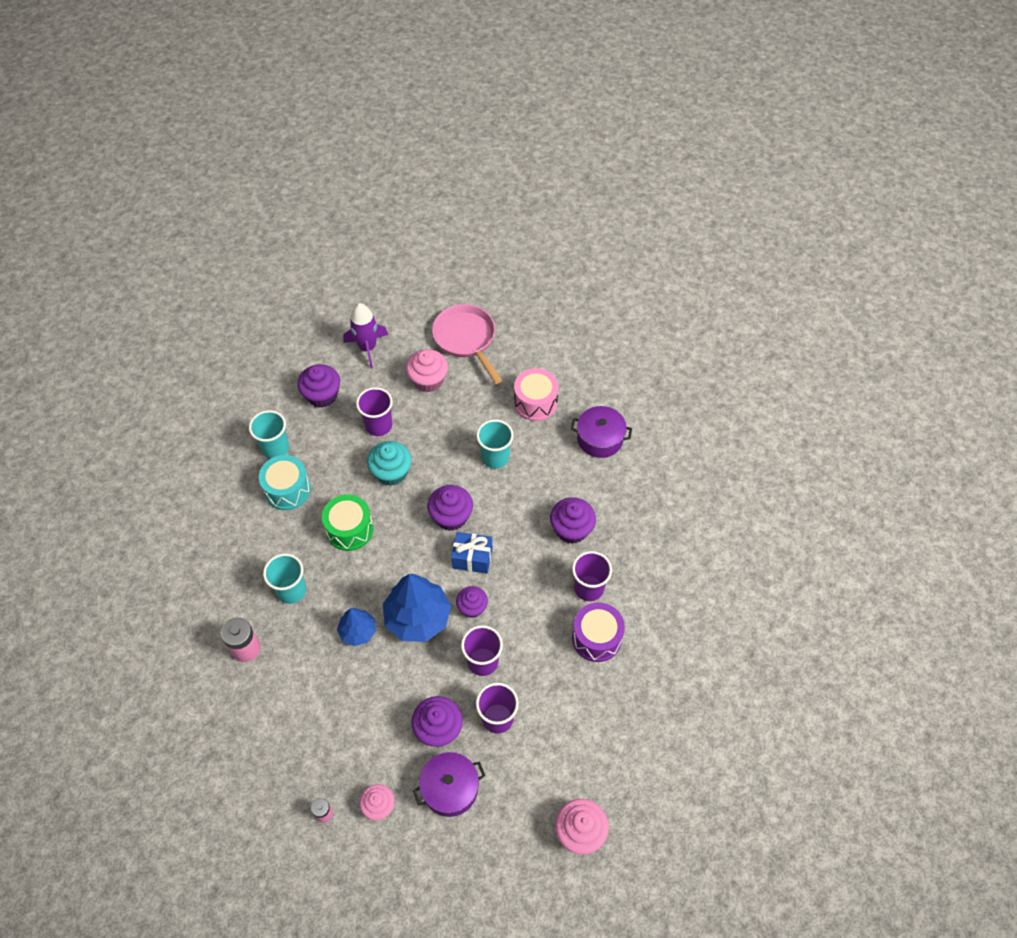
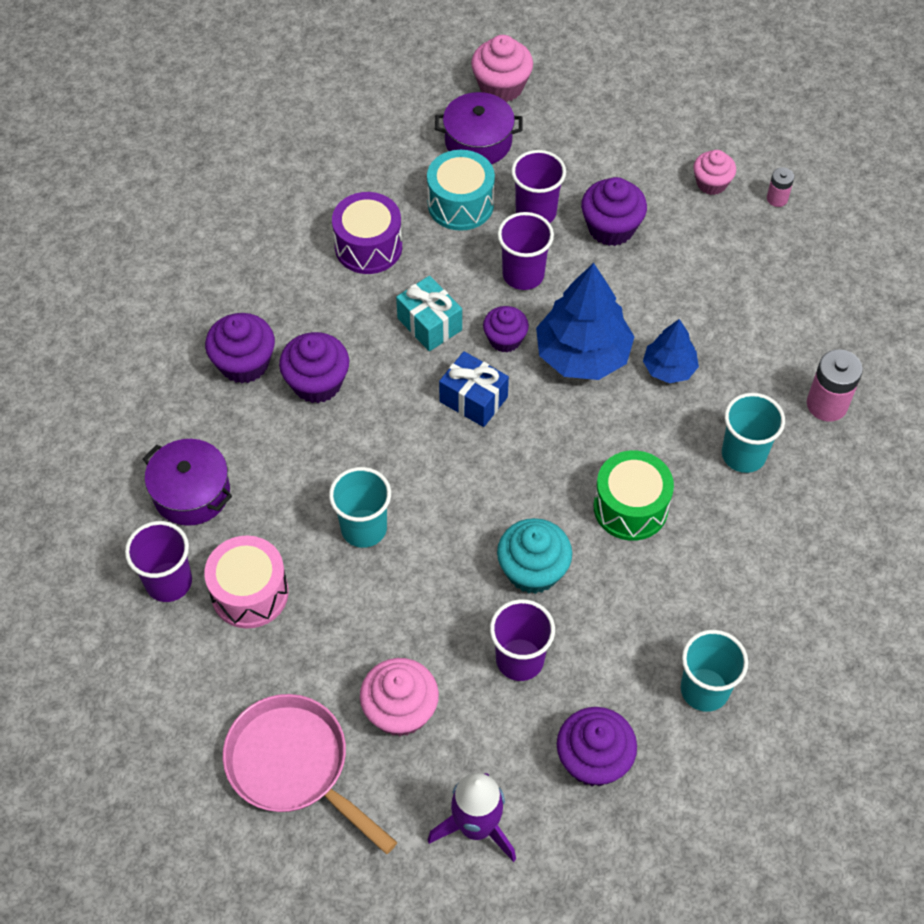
camera: 155 degrees left, 0 degrees up
(287, 490) = (705, 608): turquoise drum -> turquoise drum (460, 204)
(450, 788) = (623, 170): purple pot -> purple pot (478, 142)
(451, 516) = (474, 467): purple cupcake -> purple cupcake (244, 363)
(466, 339) = (294, 765): pink pan -> pink pan turned 135 degrees clockwise
(525, 597) = (429, 324): none -> turquoise gift
(589, 588) = (341, 303): purple cup -> purple cup (169, 582)

